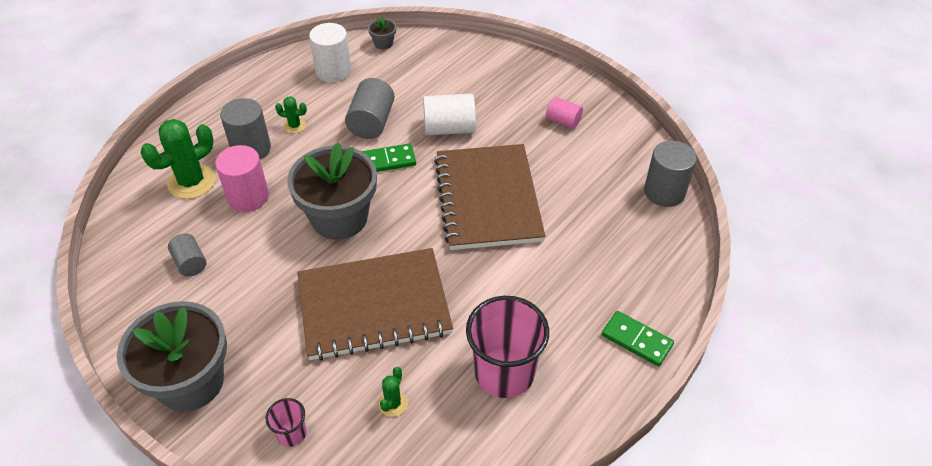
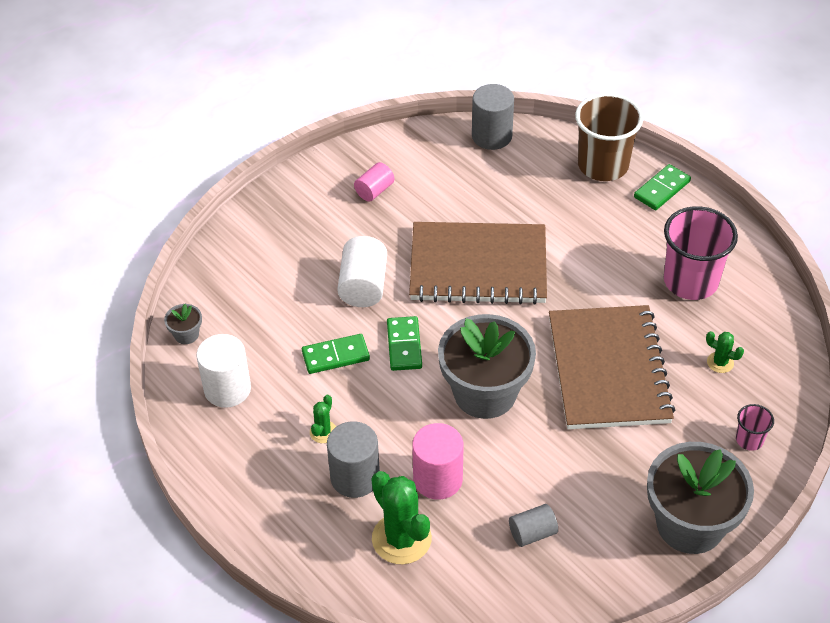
camera: 80 degrees left, 0 degrees up
(371, 122) = (335, 356): grey cylinder -> green domino
(655, 284) = (603, 165): none -> brown cup

